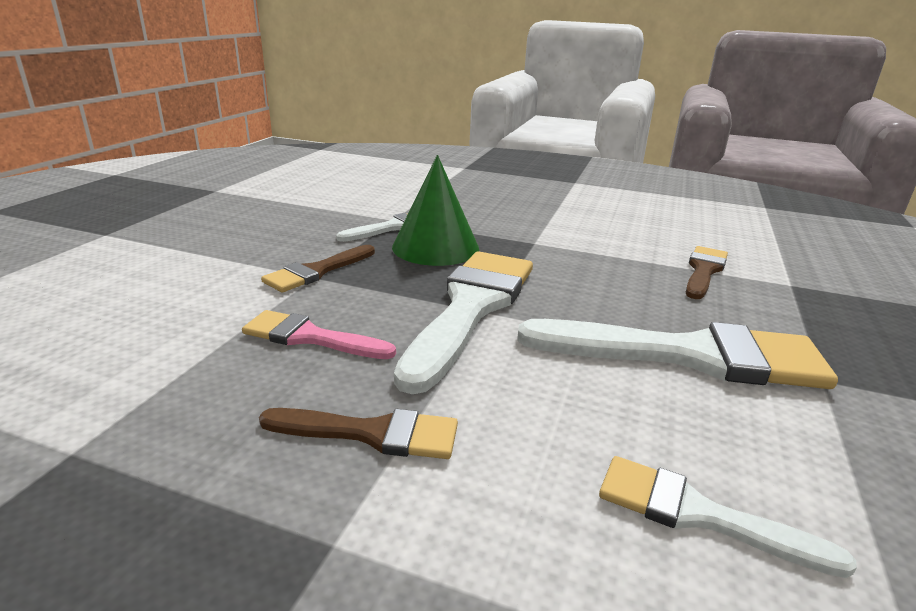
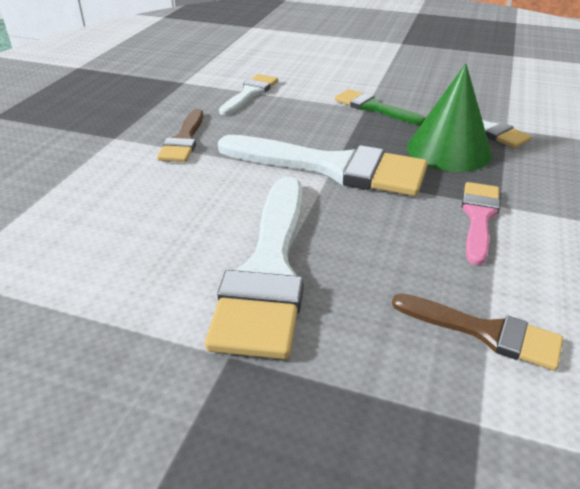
camera: 90 degrees right, 10 degrees up
(310, 337) = (279, 115): pink brush -> pink brush (478, 217)
(317, 271) = (373, 108): brown brush -> green brush
(698, 514) = (93, 237): white brush -> white brush (250, 93)

